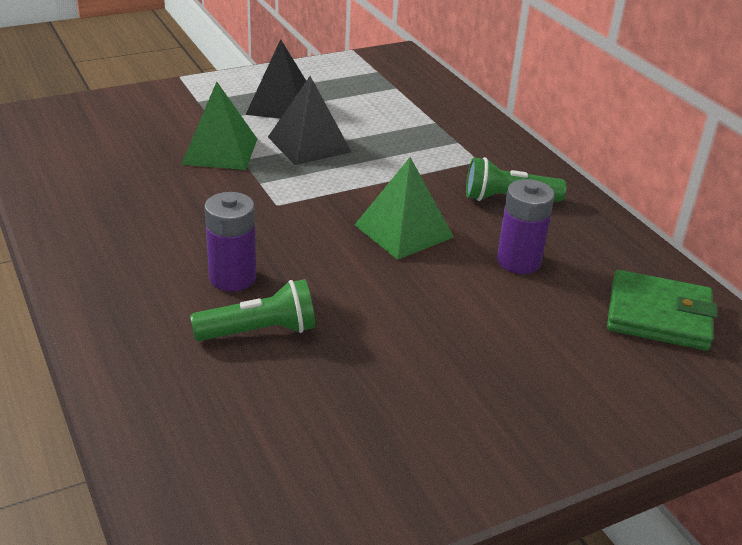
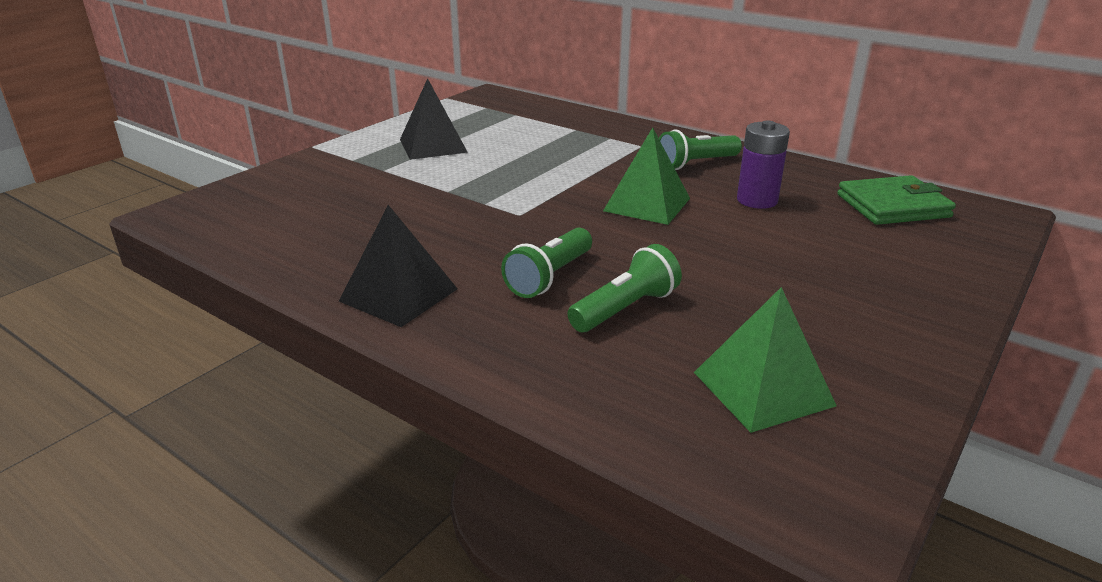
camera: 25 degrees left, 5 degrees down
(220, 151) = (420, 190): green pyramid -> green pyramid (763, 388)
(232, 277) = (550, 277): purple battery -> green flashlight
(309, 144) = (493, 166): black pyramid -> black pyramid (399, 295)

